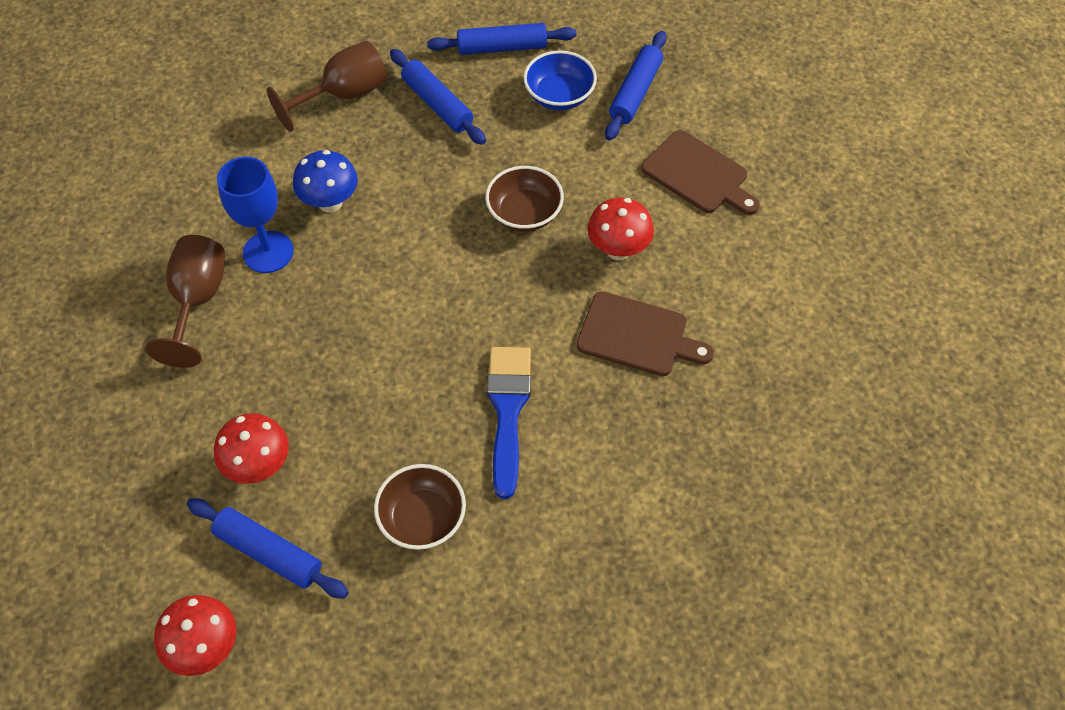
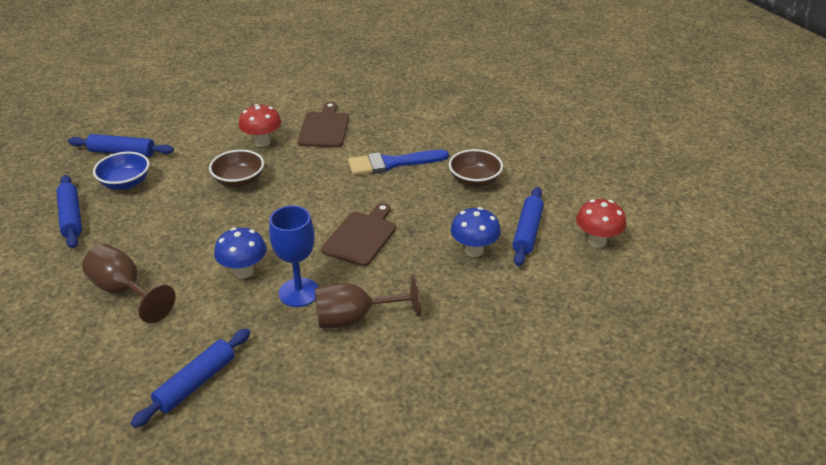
camera: 105 degrees left, 20 degrees down
(259, 466) = (474, 250): red mushroom -> blue mushroom
(437, 104) = (134, 238): blue rolling pin -> blue rolling pin (196, 383)
(698, 174) = (196, 122): brown cutting board -> brown cutting board (361, 237)

